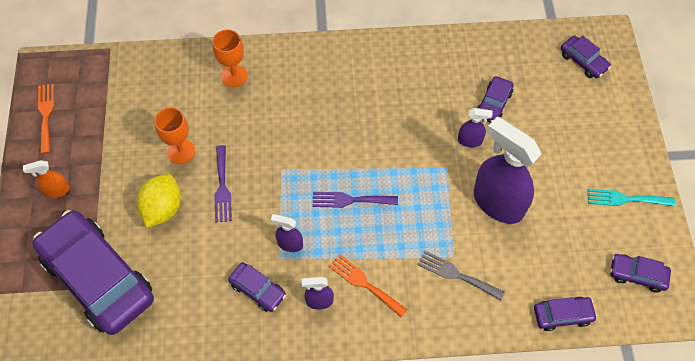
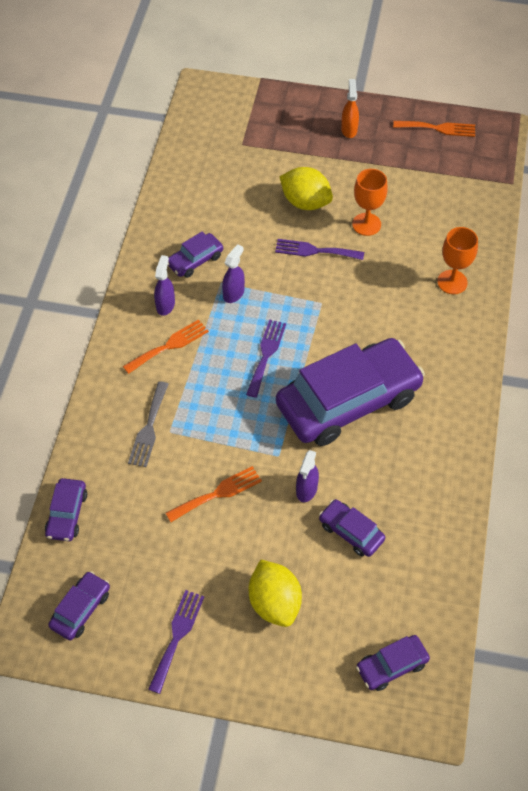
camera: 105 degrees right, 5 degrees down
(98, 278) = (249, 149): purple car -> purple car (348, 401)
(456, 274) = (149, 428): grey fork -> grey fork turned 150 degrees clockwise
(497, 203) = (218, 493): purple spray bottle -> orange fork
(570, 141) = (274, 602): none -> yellow lemon
(625, 199) = (177, 636): turquoise fork -> purple fork

